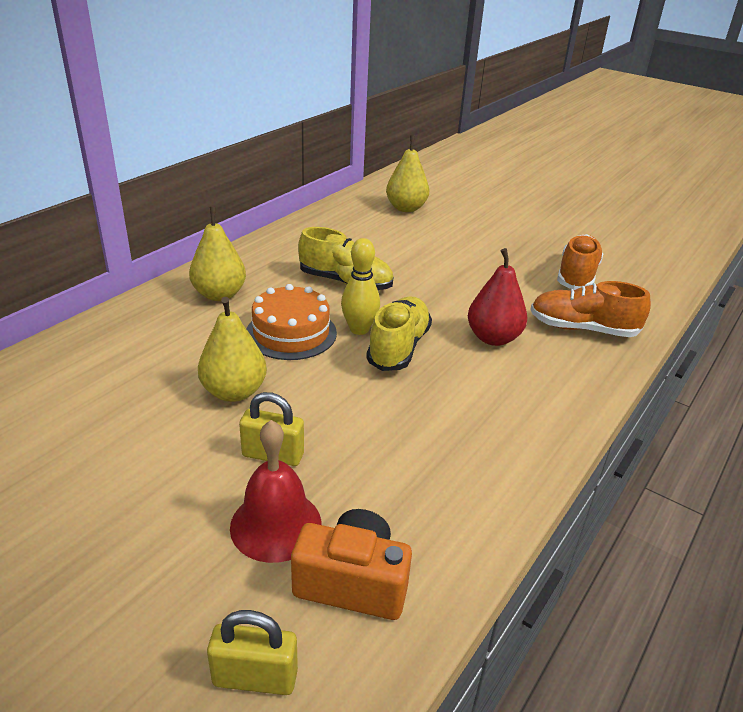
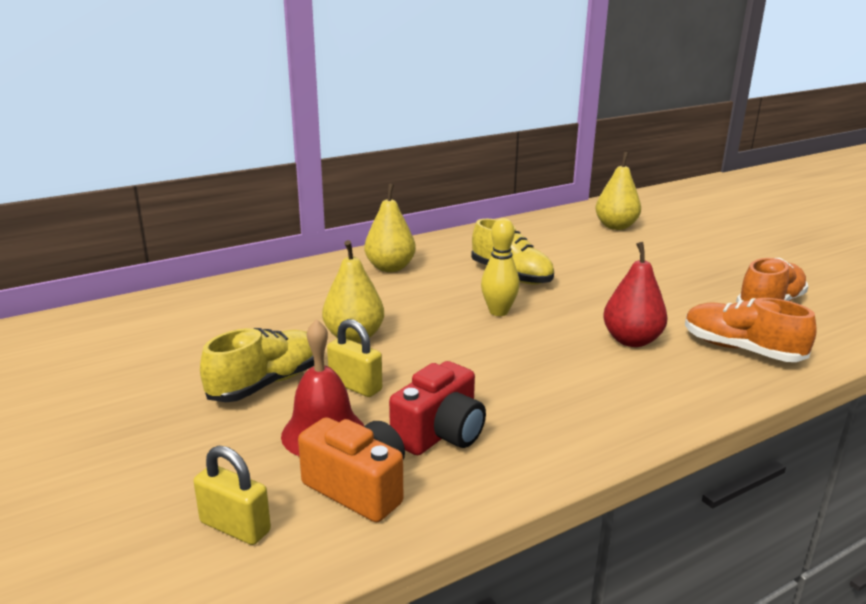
camera: 25 degrees right, 10 degrees down
(291, 333) = (433, 304): orange cake -> none
(391, 491) = (440, 434): none -> red camera
(398, 347) = (527, 331): yellow shoe -> yellow shoe (266, 383)

